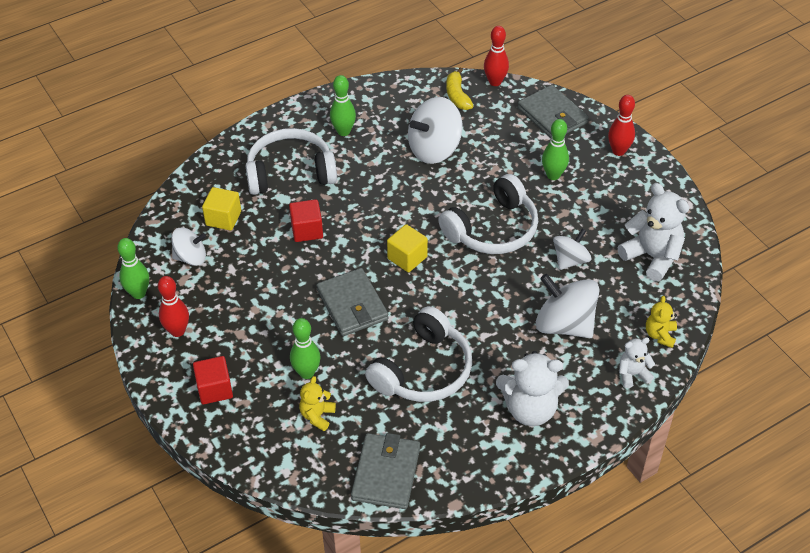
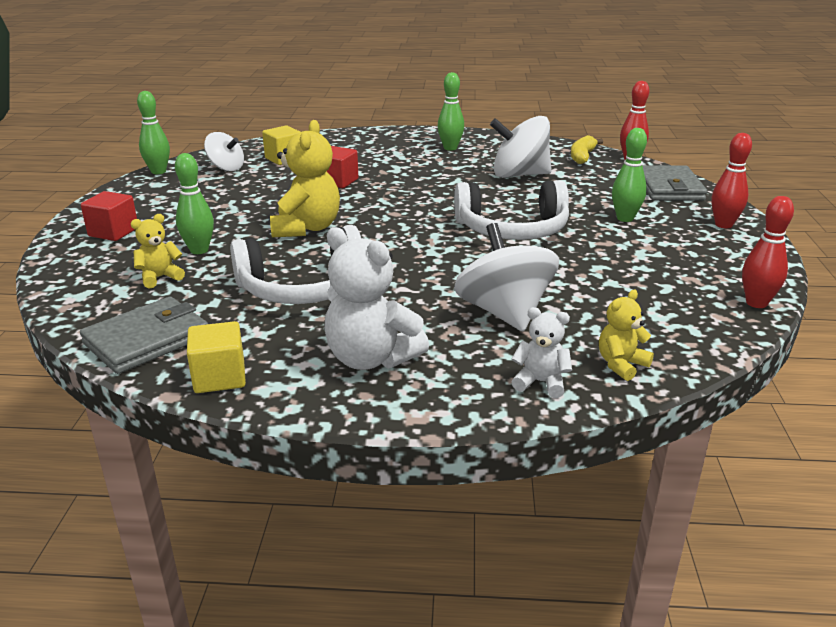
camera: 35 degrees right, 20 degrees down
(177, 331) = (148, 196): red bowling pin -> red bowling pin (756, 303)
(290, 172) = (373, 154): white headphones -> none
(352, 305) = (306, 228): grey wallet -> yellow teddy bear
(407, 258) = (401, 220): yellow cube -> yellow cube (219, 377)
(570, 260) = (573, 273): white spinning top -> none
(652, 257) = (683, 302): white teddy bear -> none

